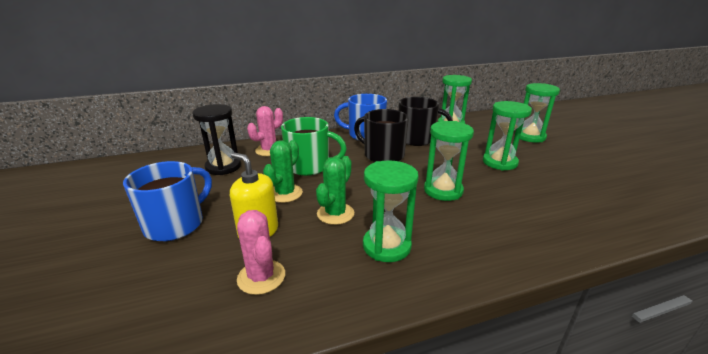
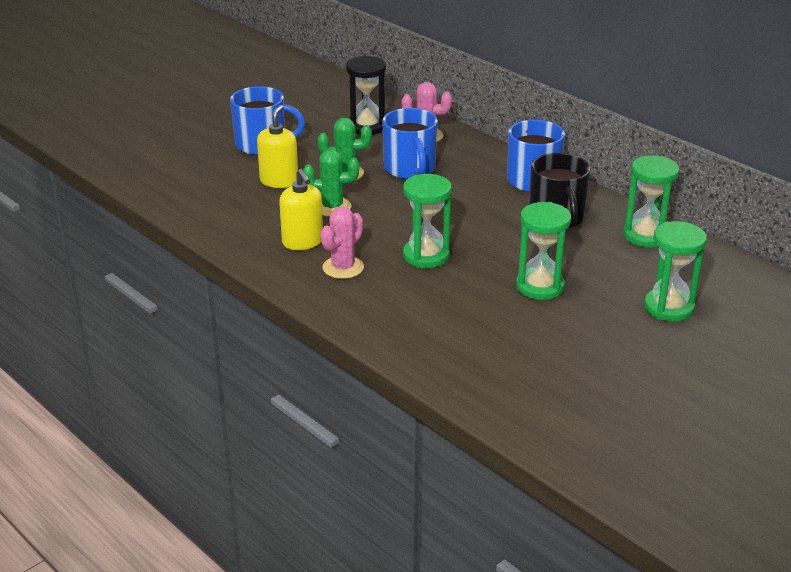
camera: 65 degrees right, 5 degrees up
(261, 277) = (229, 200): pink cactus -> pink cactus (343, 268)
(309, 166) = (410, 169): green mug -> blue mug
(383, 155) = (481, 204): black mug -> none
(386, 246) = (302, 242): green hourglass -> yellow soap dispenser

